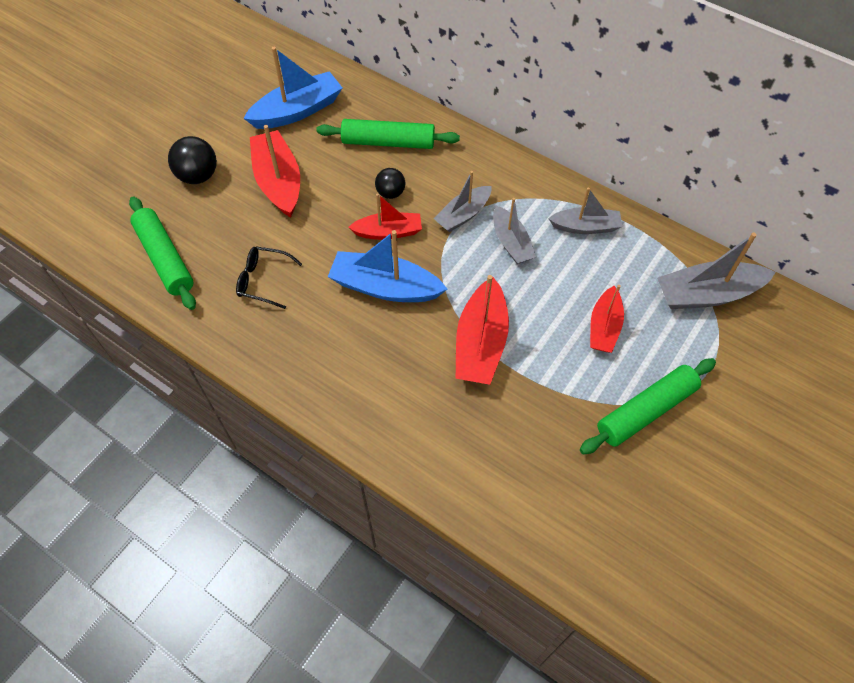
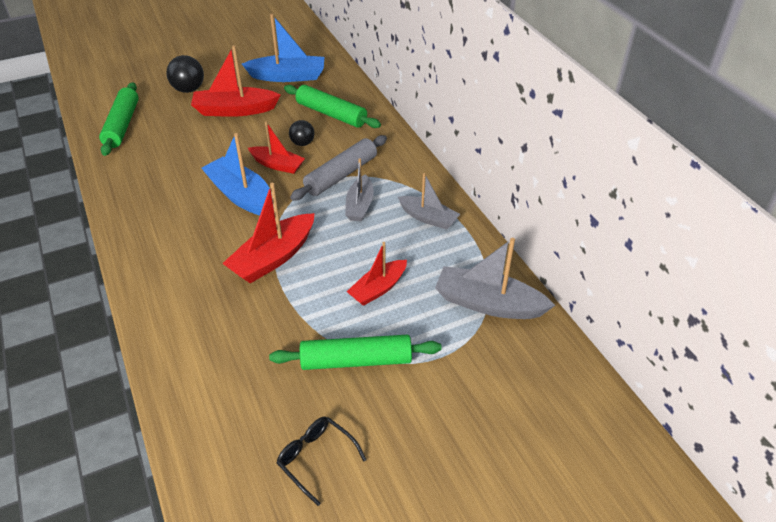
camera: 30 degrees right, 15 degrees down
(263, 280) = (167, 160): black glasses -> black glasses (315, 458)
(278, 182) = (235, 110): red boat -> red boat turned 105 degrees counterclockwise
(463, 215) = (341, 175): grey boat -> grey rolling pin

